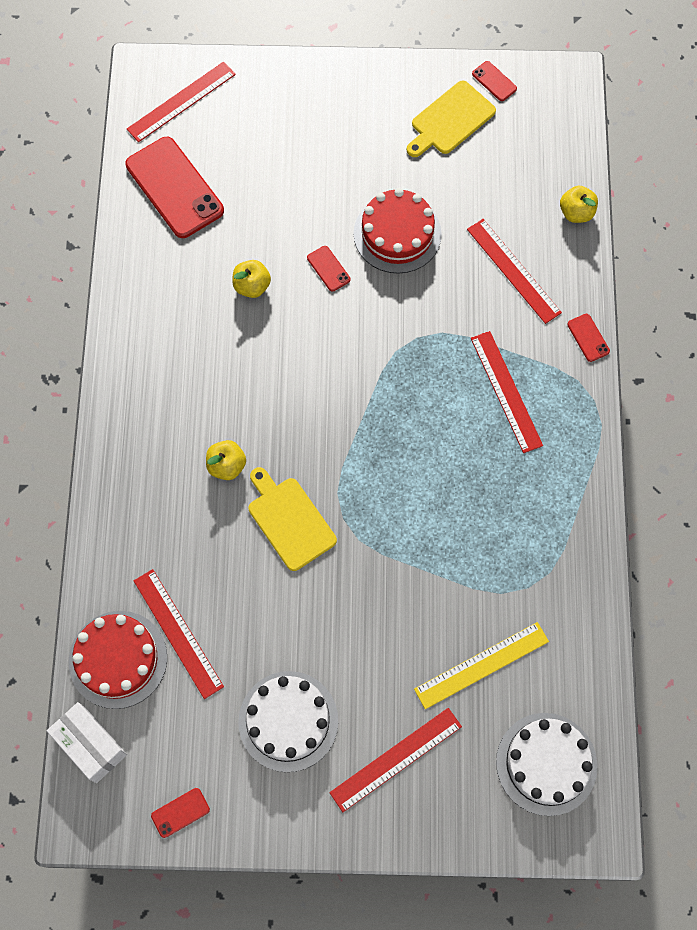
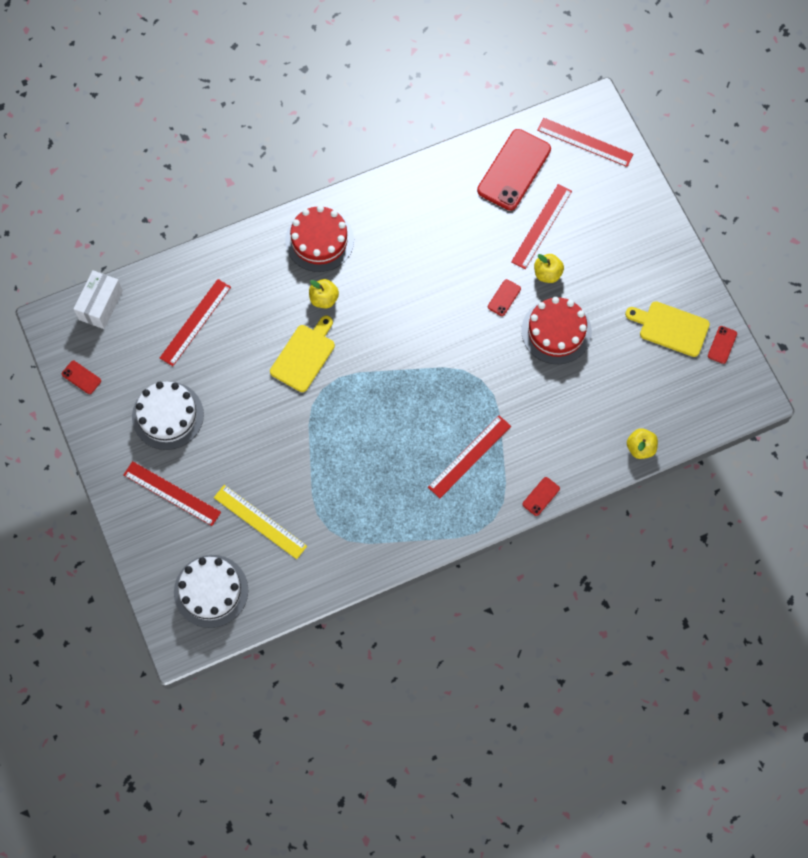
camera: 65 degrees right, 0 degrees up
(118, 659) = (162, 294): red cake -> red cake (319, 240)
(252, 286) = (464, 254): yellow apple -> yellow apple (547, 274)
(513, 271) = (568, 423): red ruler -> red ruler (541, 226)

